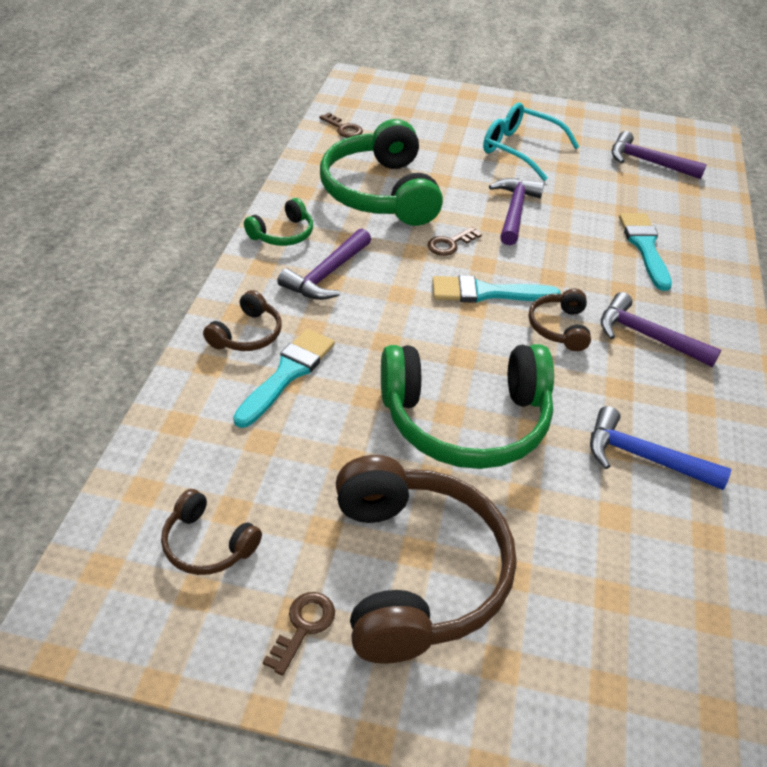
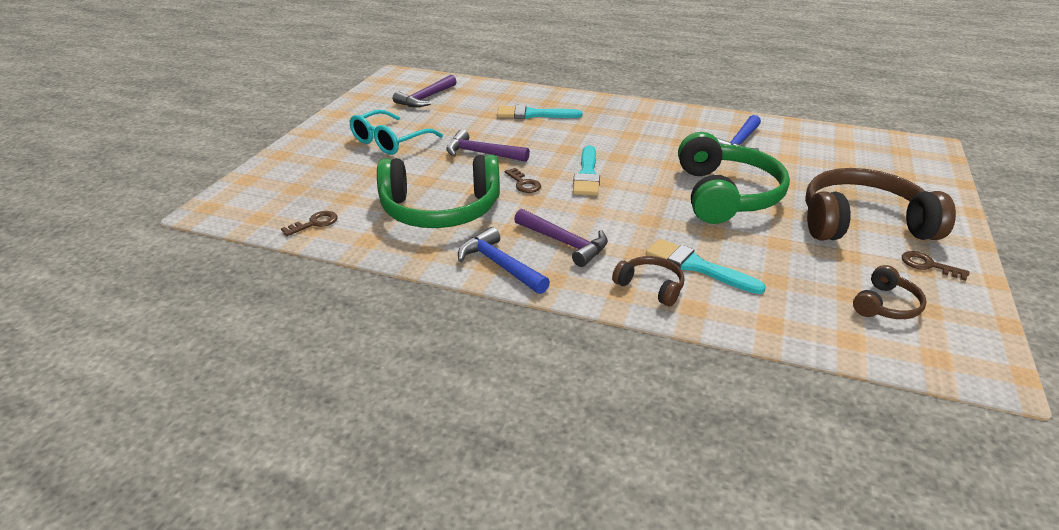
camera: 80 degrees left, 10 degrees down
(282, 234) = (500, 265): green headphones -> blue hammer
(559, 327) = (624, 153): brown headphones -> none
(647, 336) = (629, 127): purple hammer -> none

